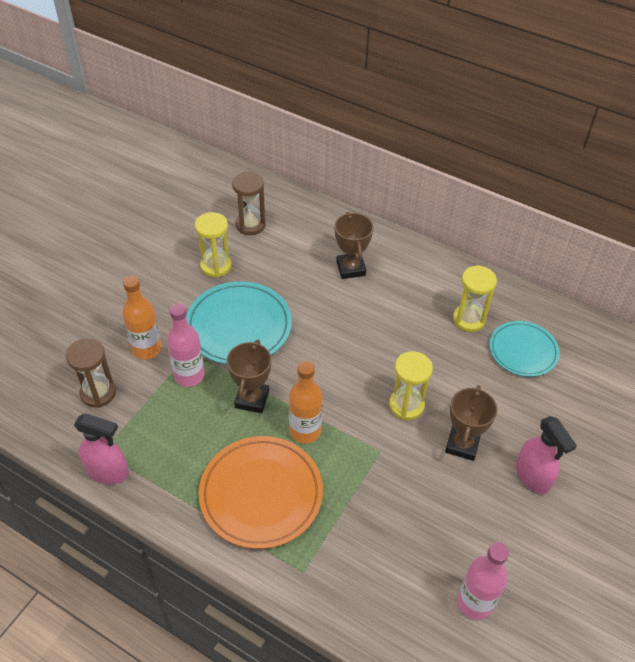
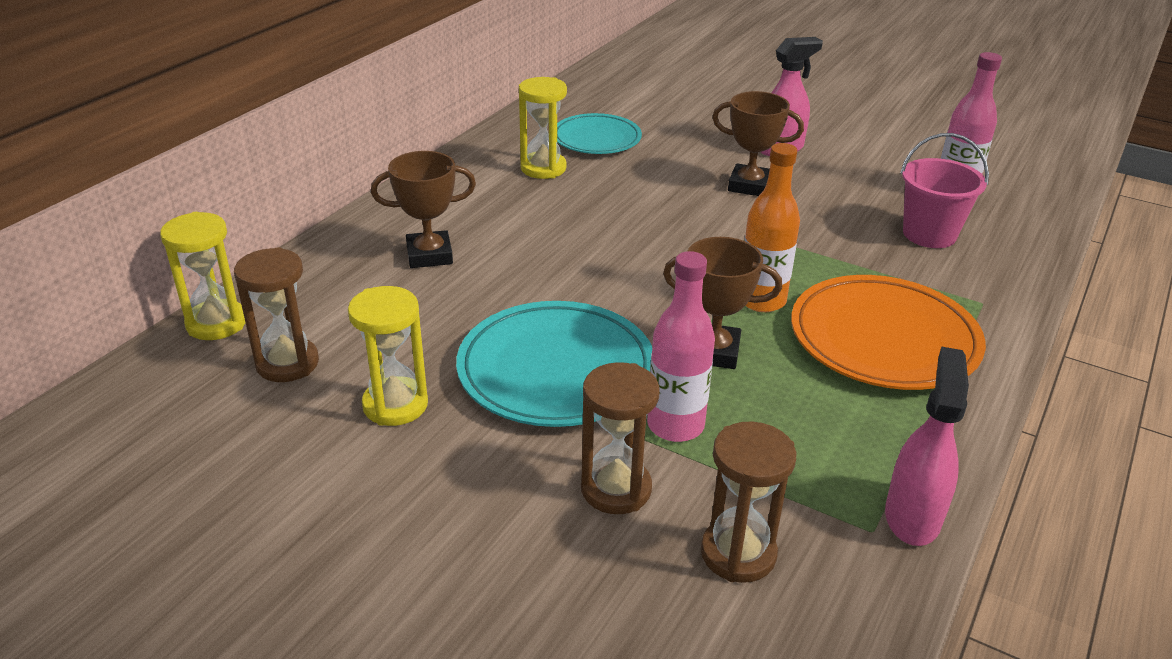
camera: 90 degrees left, 15 degrees down
(147, 349) = (616, 489): orange bottle -> brown hourglass
(399, 560) = (929, 234): none -> pink bucket
(406, 405) = (697, 219): yellow hourglass -> yellow hourglass (216, 323)

